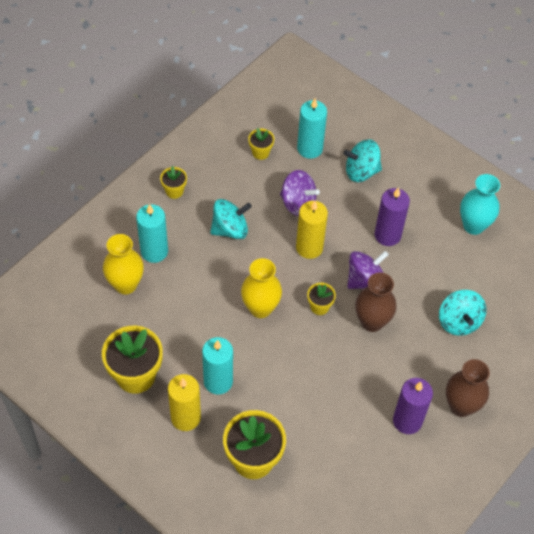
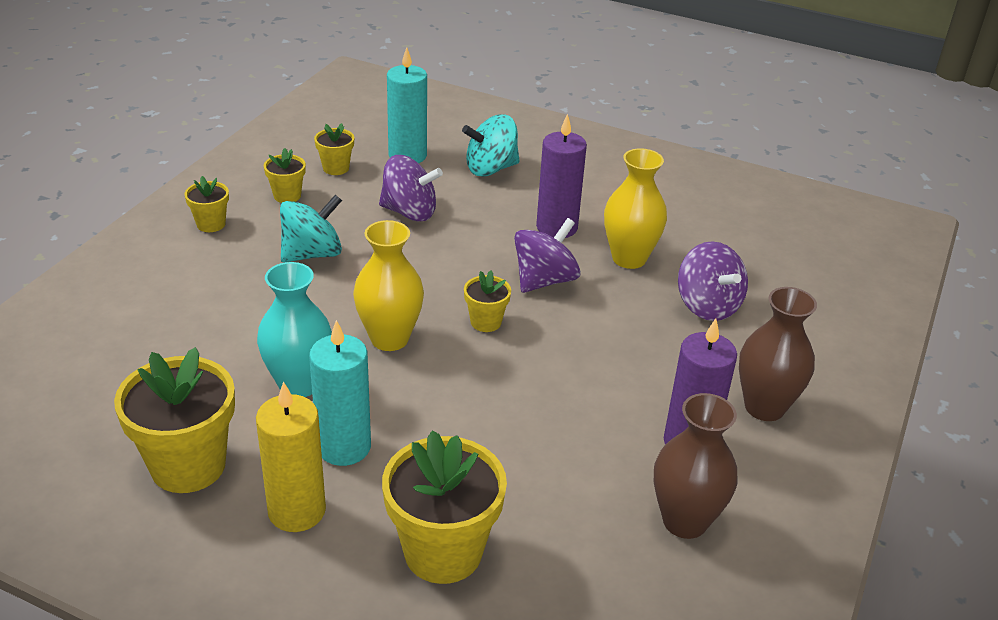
camera: 15 degrees left, 20 degrees down
(126, 285) = (148, 345): yellow vase -> yellow vase (629, 258)
(154, 251) = (191, 296): turquoise candle -> none
(225, 173) = (287, 195): none -> yellow flower pot
(309, 247) = (444, 257): yellow candle -> none
(372, 322) = (576, 327): brown vase -> brown vase (684, 521)
(459, 321) = (707, 306): turquoise spinning top -> purple spinning top
(473, 225) = (674, 201): turquoise vase -> turquoise vase (299, 384)

